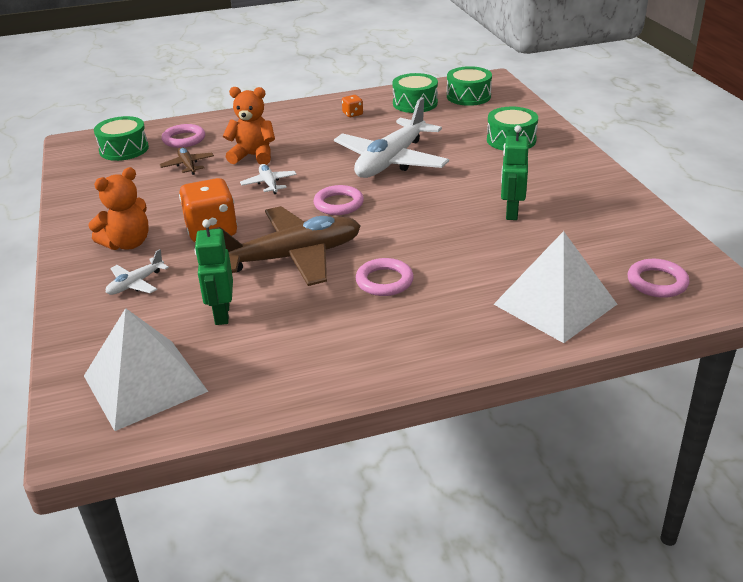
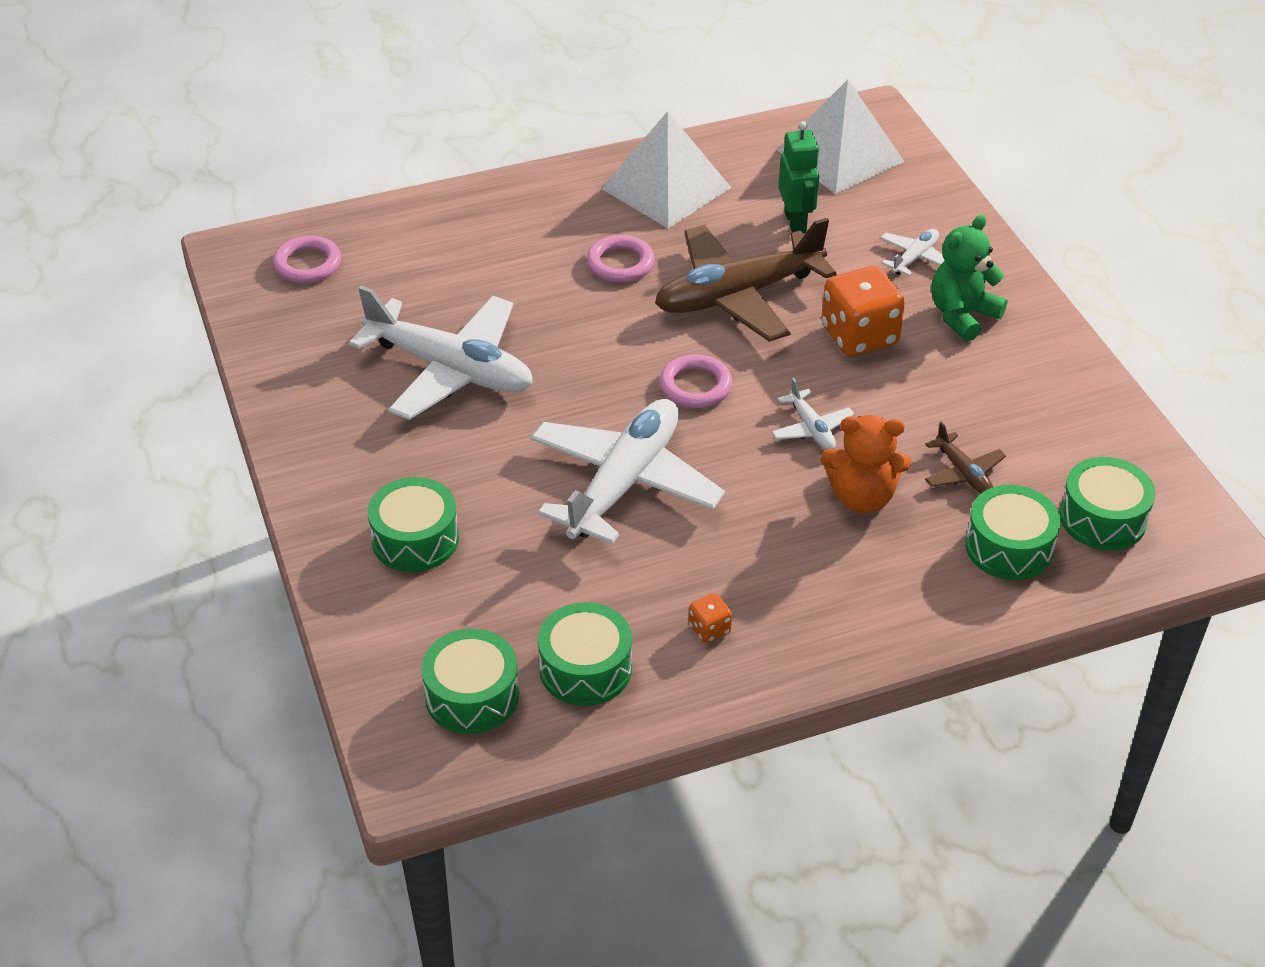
camera: 175 degrees right, 10 degrees up
(127, 243) = (962, 315): orange teddy bear -> green teddy bear
(184, 139) = (1009, 547): pink ring -> green drum
(511, 212) = (451, 370): green robot -> white plane
(555, 304) = (431, 237): white pyramid -> white pyramid (666, 188)

